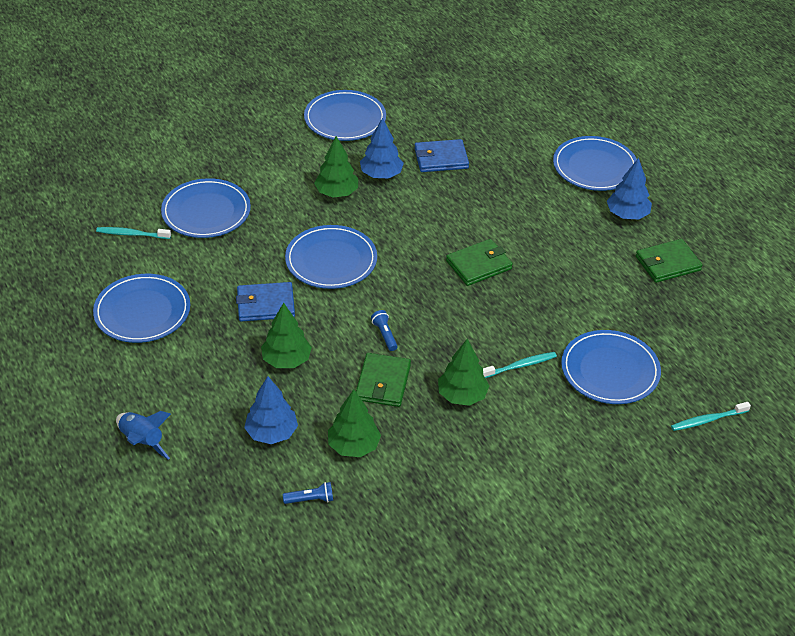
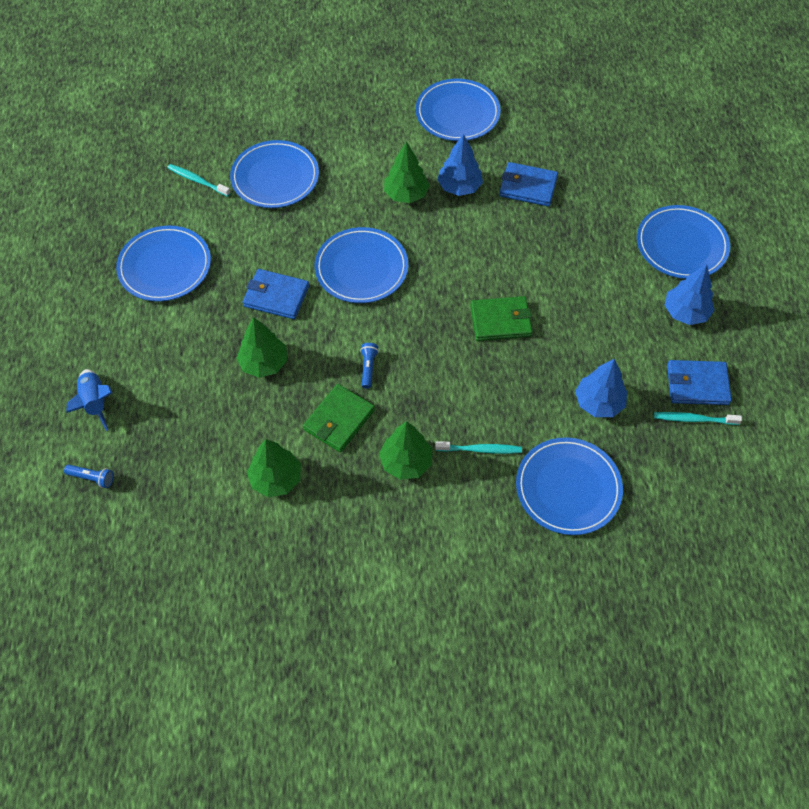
camera: 25 degrees right, 15 degrees up
(271, 433) = (210, 436): blue tree -> blue tree (599, 402)
(310, 499) = (207, 521): blue flashlight -> blue flashlight (92, 478)
(667, 263) = (697, 384): green wallet -> blue wallet
(708, 420) = (639, 583): turquoise toothbrush -> turquoise toothbrush (694, 419)

